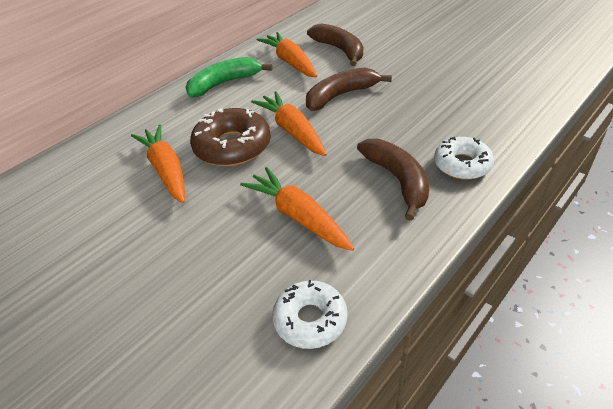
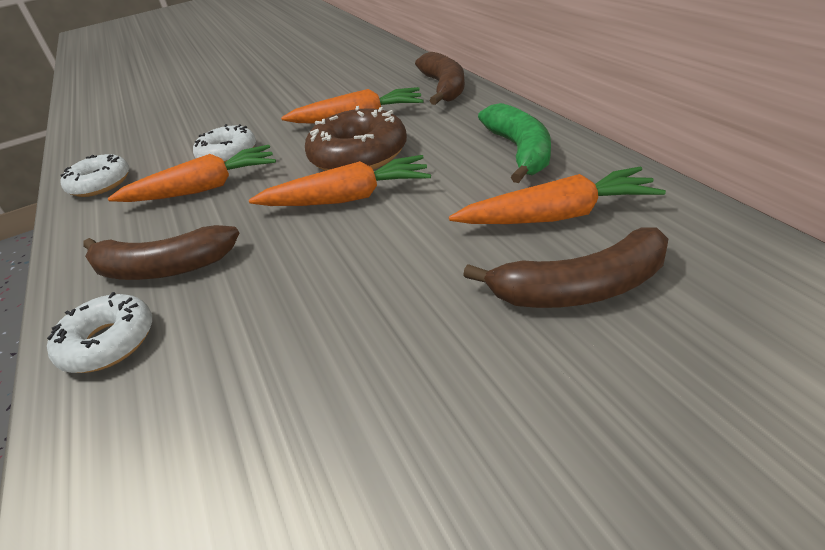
camera: 115 degrees right, 5 degrees down
(234, 234) = (228, 154): none -> white donut
(341, 95) = (397, 256): brown banana -> brown banana (444, 87)

